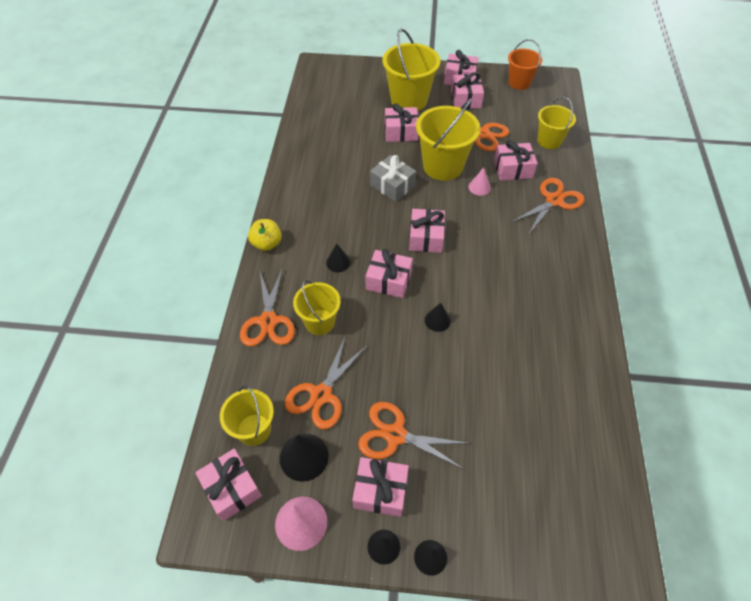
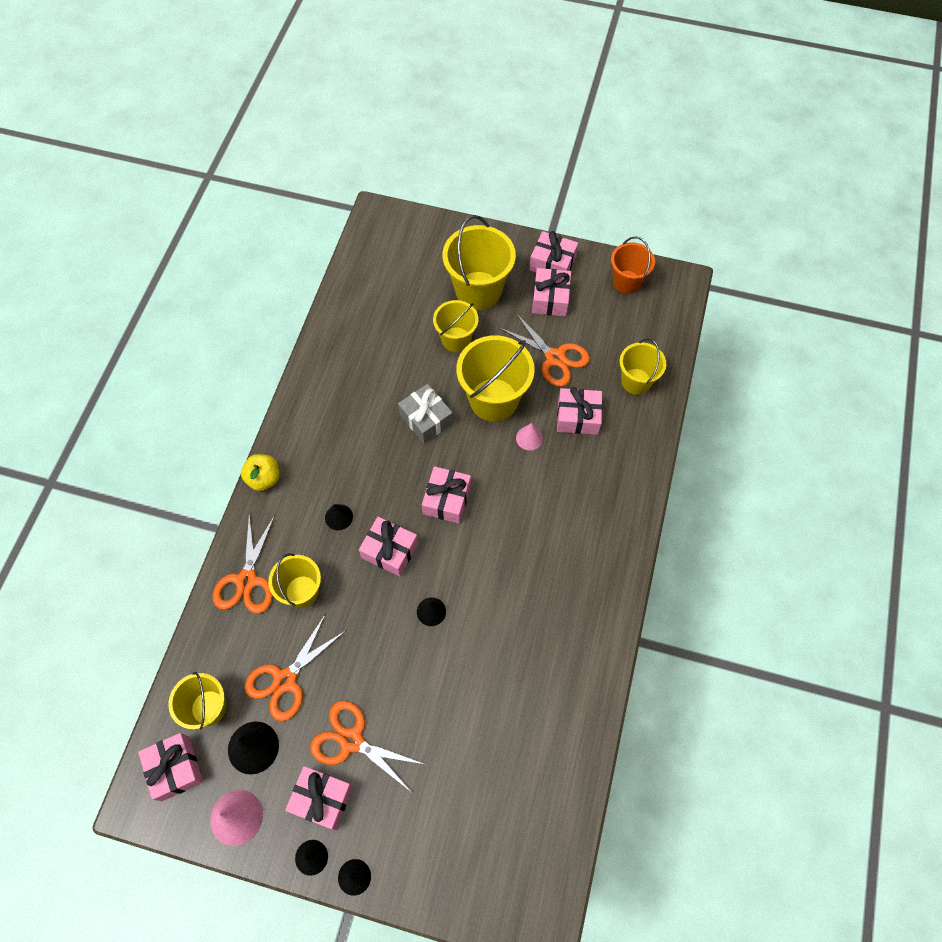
camera: 10 degrees right, 10 degrees up
(401, 132) = (456, 339): pink gift -> yellow bucket
(554, 200) = (613, 472): orange scissors -> none

